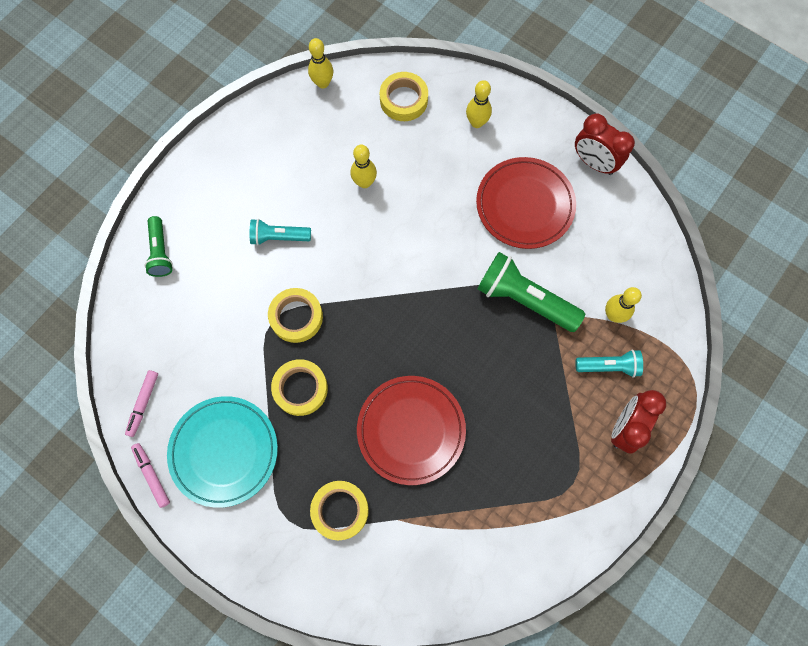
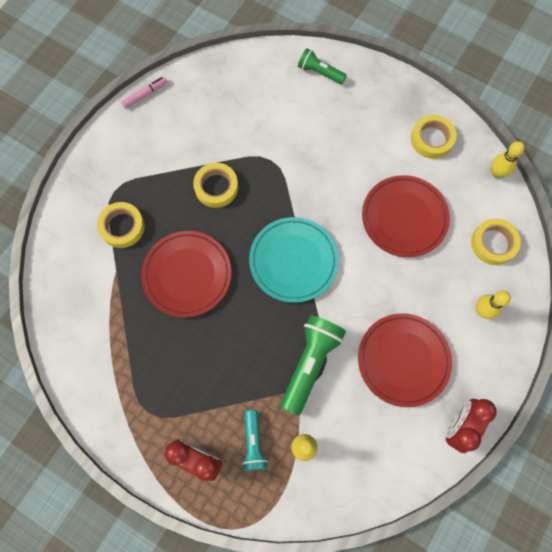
camera: 85 degrees right, 0 degrees up
(143, 404) = (197, 80): pink marker -> none
(161, 252) = (320, 72): green flashlight -> green flashlight turned 45 degrees clockwise
(224, 451) = (164, 139): turquoise plate -> turquoise plate (293, 261)
(279, 237) = (343, 156): turquoise flashlight -> none
(296, 317) = (275, 177): yellow tape -> yellow tape (432, 139)
(364, 182) = (404, 217): yellow bowling pin -> red plate

